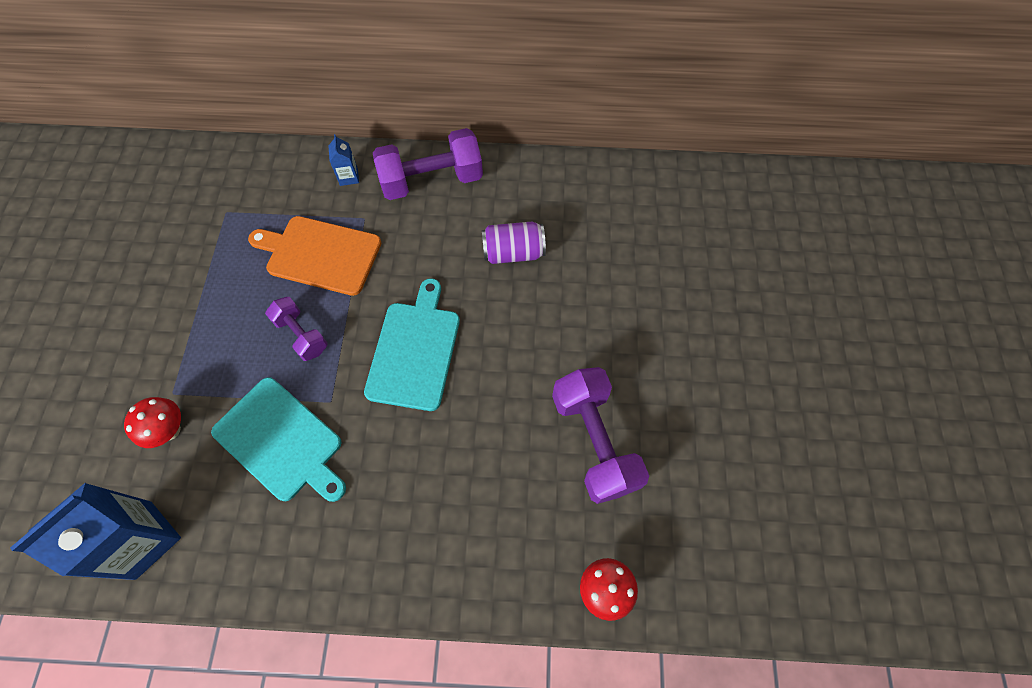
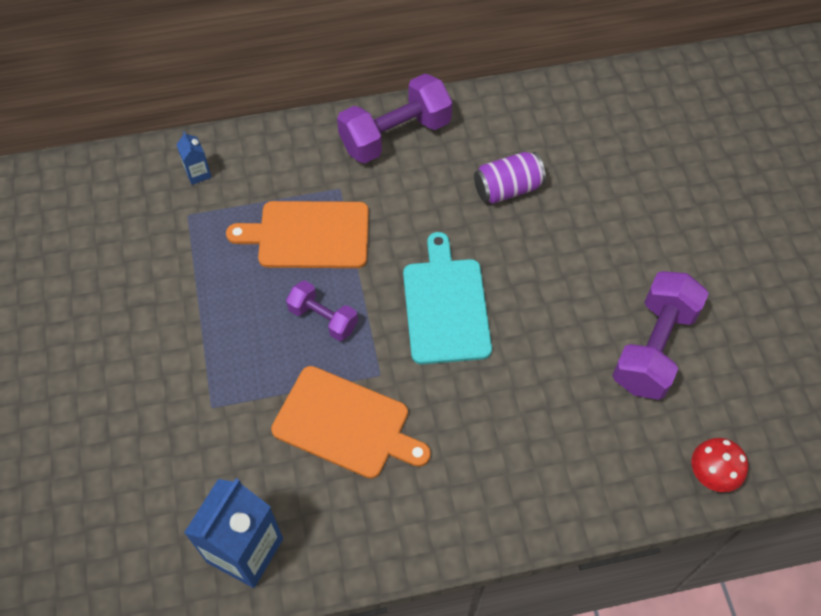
camera: 15 degrees left, 5 degrees down
(170, 430) = (225, 442): red mushroom -> none
(281, 441) = (346, 424): turquoise cutting board -> orange cutting board
(349, 177) = (306, 150): blue carton -> blue carton (198, 173)
(594, 441) = (653, 348): purple dumbbell -> purple dumbbell turned 60 degrees clockwise

